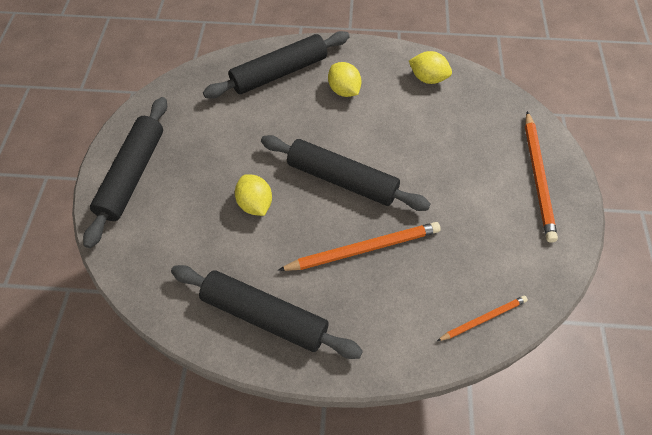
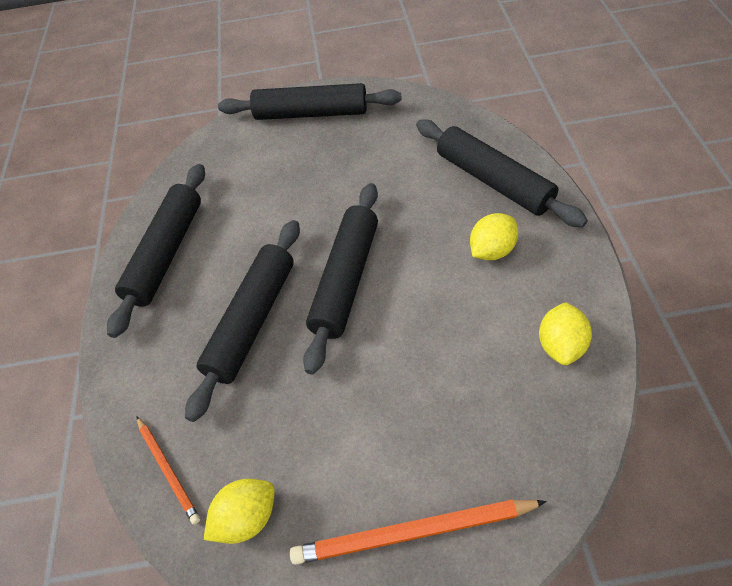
camera: 85 degrees right, 5 degrees down
(255, 204) = (295, 211): yellow lemon -> yellow lemon (247, 517)
(363, 249) = (252, 321): orange pencil -> black rolling pin

